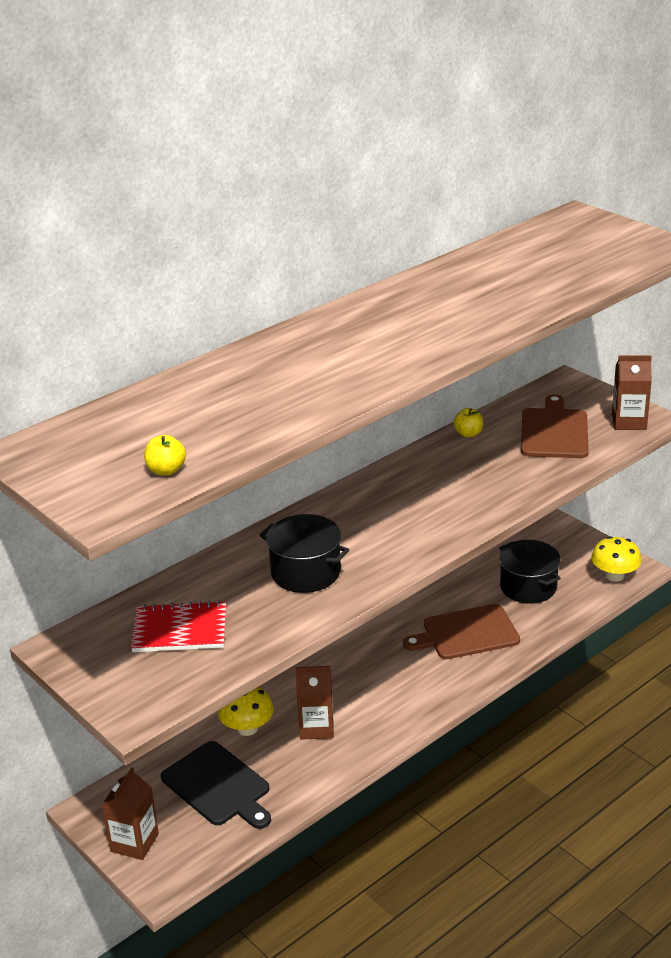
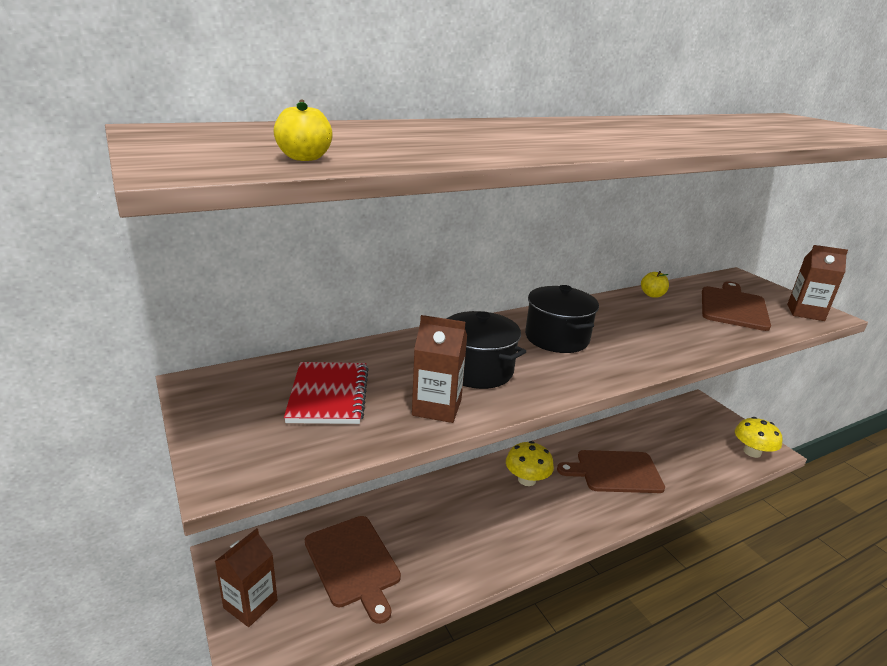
camera: 10 degrees right, 5 degrees down
(180, 630) = (329, 395): red notebook -> red notebook turned 75 degrees clockwise
(218, 786) = (353, 563): black cutting board -> brown cutting board
(247, 728) = (400, 511): yellow mushroom -> yellow mushroom (527, 479)
(316, 727) = (462, 526): brown carton -> brown carton (437, 407)
(528, 587) = (673, 445): black pot -> black pot (556, 338)

